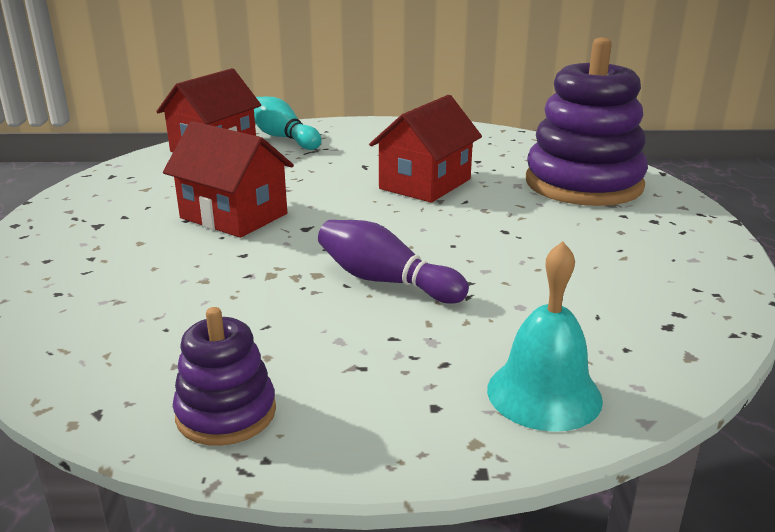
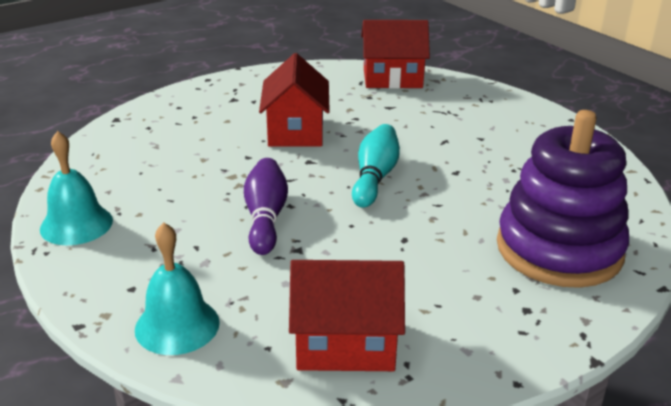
camera: 55 degrees right, 5 degrees up
(226, 413) = (76, 224): purple stacking toy -> turquoise bell
(283, 137) = (449, 91): turquoise bowling pin -> turquoise bowling pin (375, 177)
(425, 184) = (446, 177): red house -> red house (345, 343)

